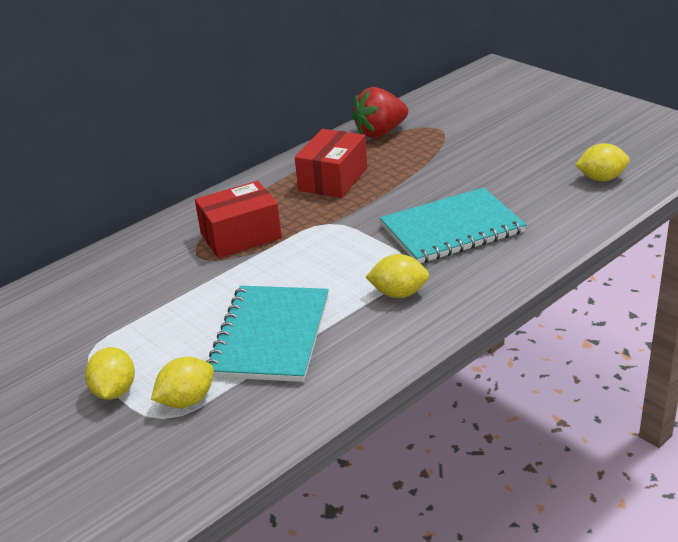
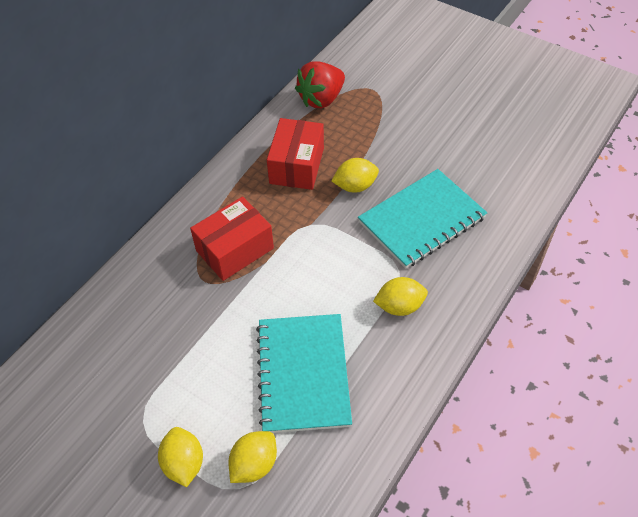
camera: 15 degrees left, 20 degrees up
(601, 178) = (530, 143): yellow lemon -> yellow lemon (355, 186)

